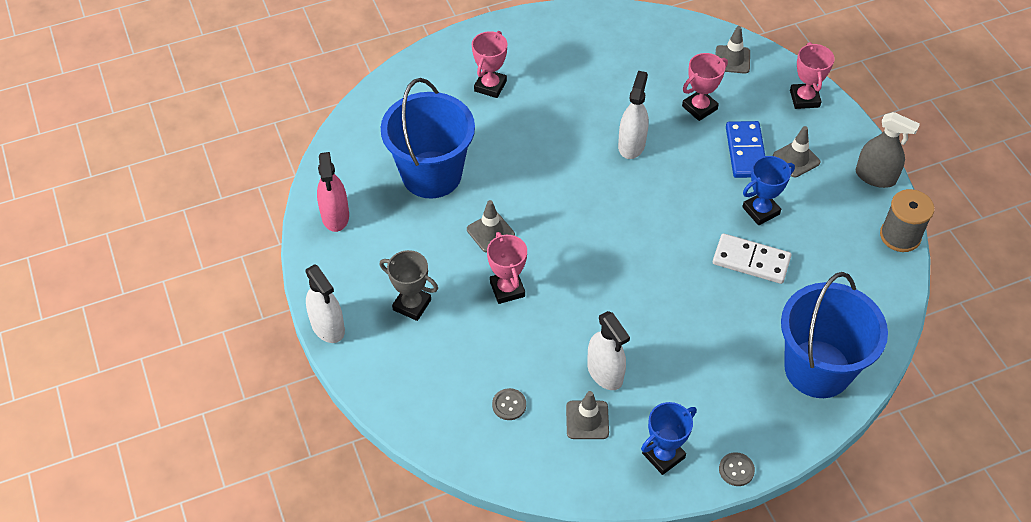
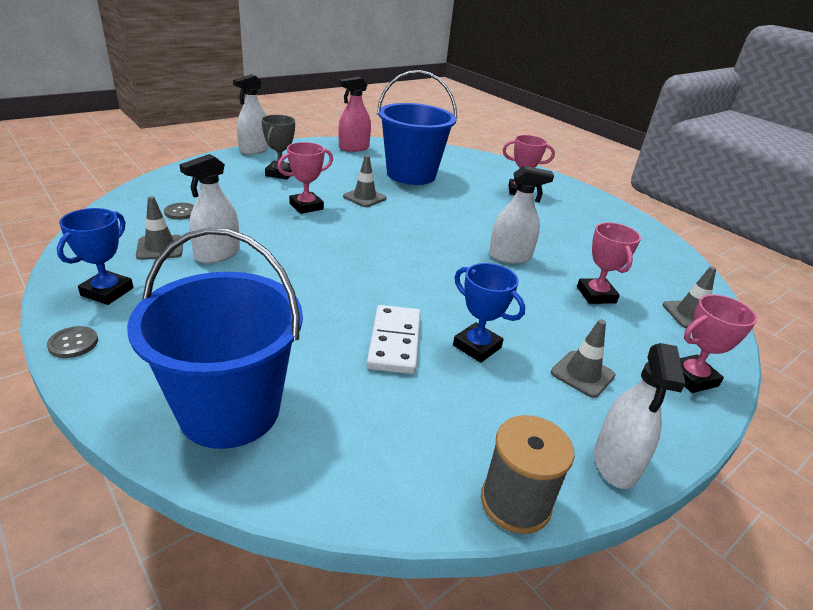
camera: 70 degrees right, 20 degrees down
(663, 455) = (107, 292): blue trophy -> blue trophy turned 75 degrees clockwise
(699, 108) = (596, 295): pink trophy -> pink trophy turned 45 degrees clockwise
(745, 152) = (560, 330): blue domino -> none
(875, 176) = (615, 463): grey spray bottle -> white spray bottle

